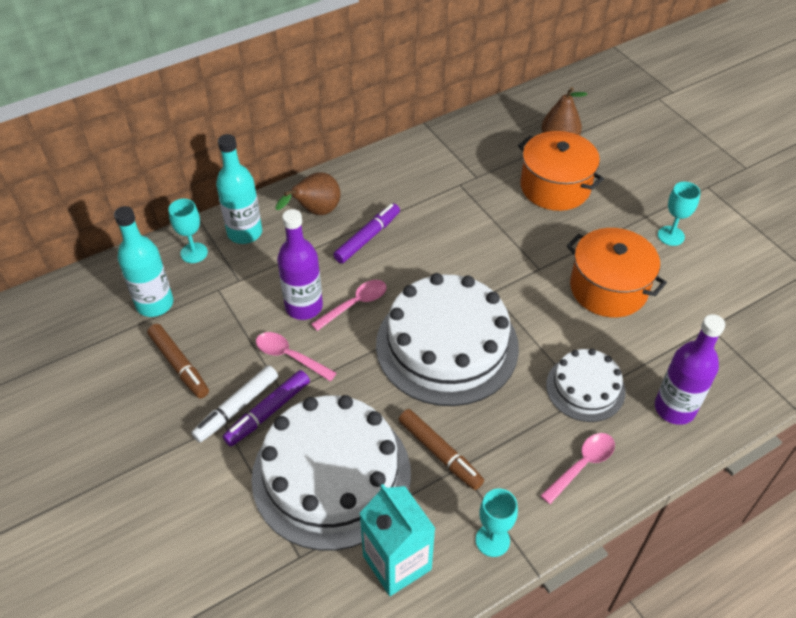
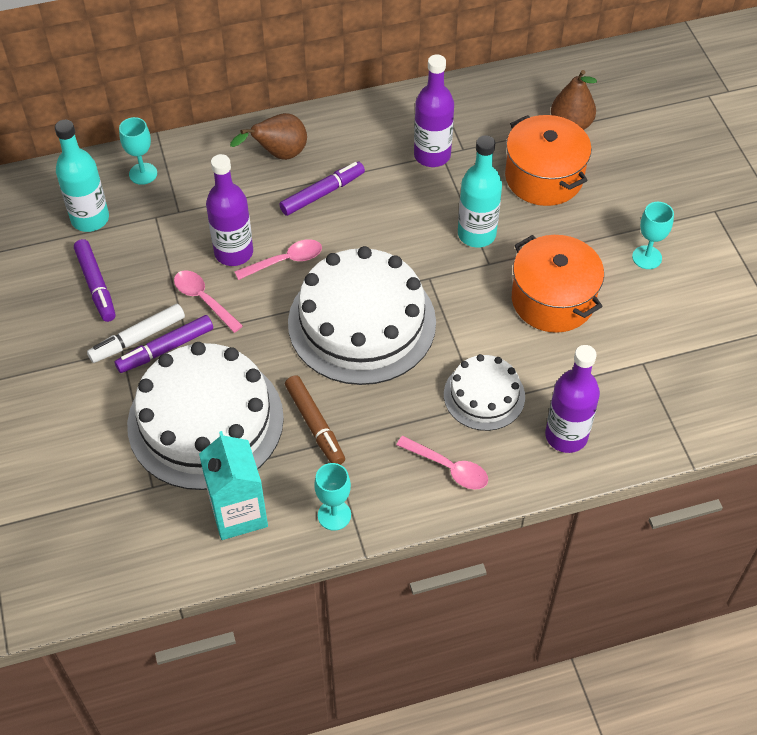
camera: 15 degrees right, 5 degrees up
(179, 365) = (96, 285): brown marker -> purple marker
(245, 233) = (200, 162): turquoise bottle -> turquoise bottle (476, 234)
(452, 187) = (432, 155): none -> purple bottle
(582, 465) = (448, 468): pink spoon -> pink spoon turned 60 degrees clockwise

